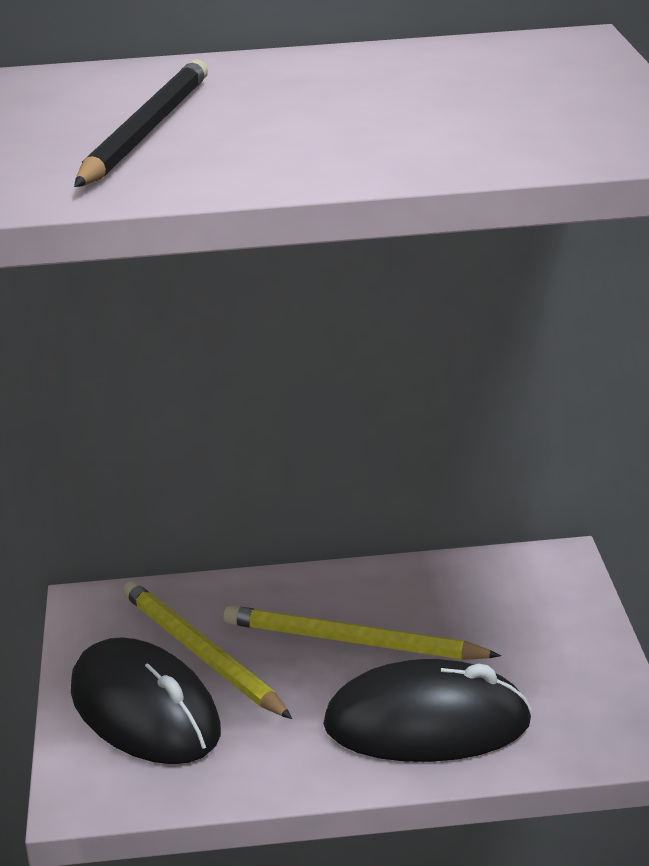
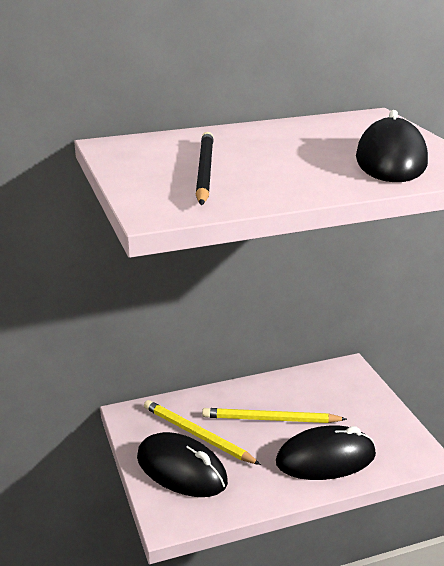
camera: 15 degrees left, 0 degrees up
(517, 124) = (391, 160): none -> black mouse

